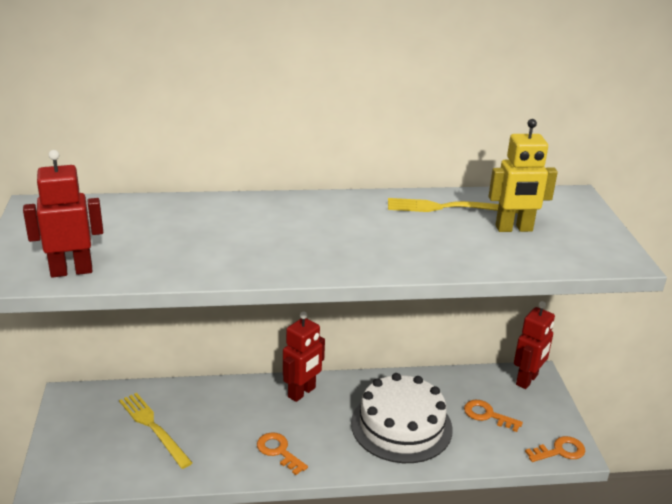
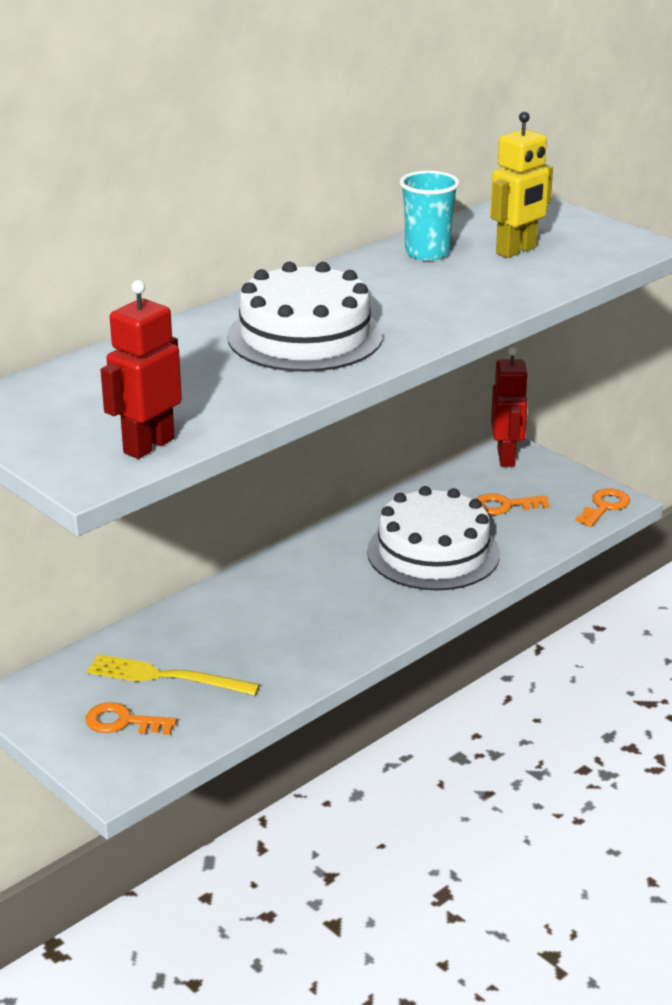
camera: 35 degrees left, 0 degrees up
(278, 235) = (305, 336): none -> white cake
(278, 451) = (337, 632): orange key -> orange key (122, 722)
(302, 392) = (291, 569): red robot -> none
(447, 208) = (427, 253): yellow fork -> turquoise cup

